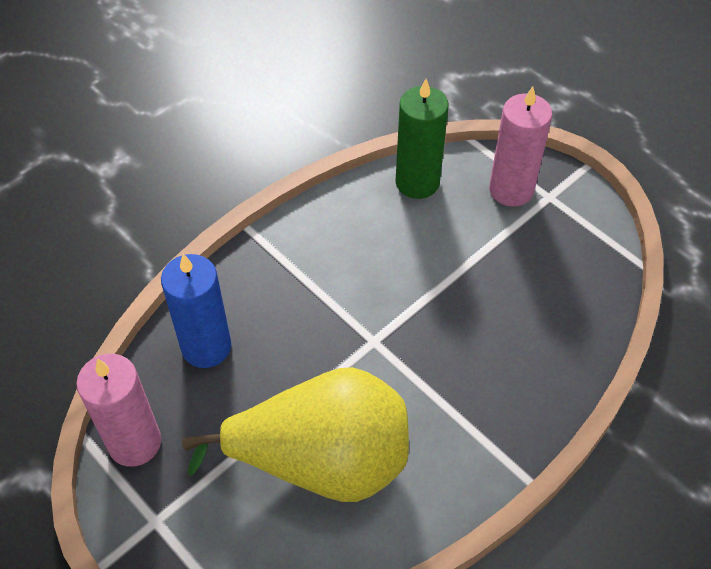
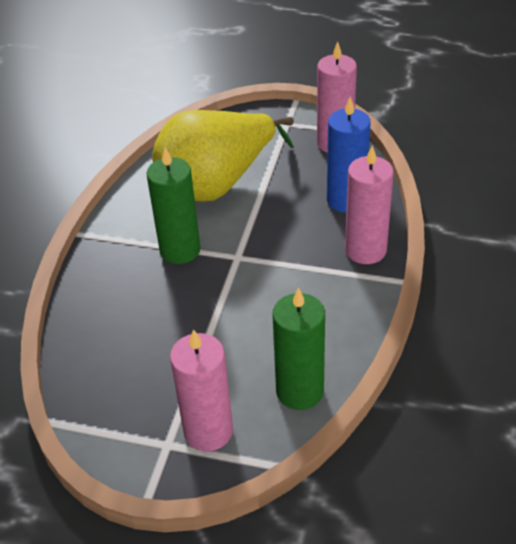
camera: 150 degrees right, 10 degrees down
(247, 275) = (365, 250): none -> pink candle
(427, 384) = (180, 250): none -> green candle

